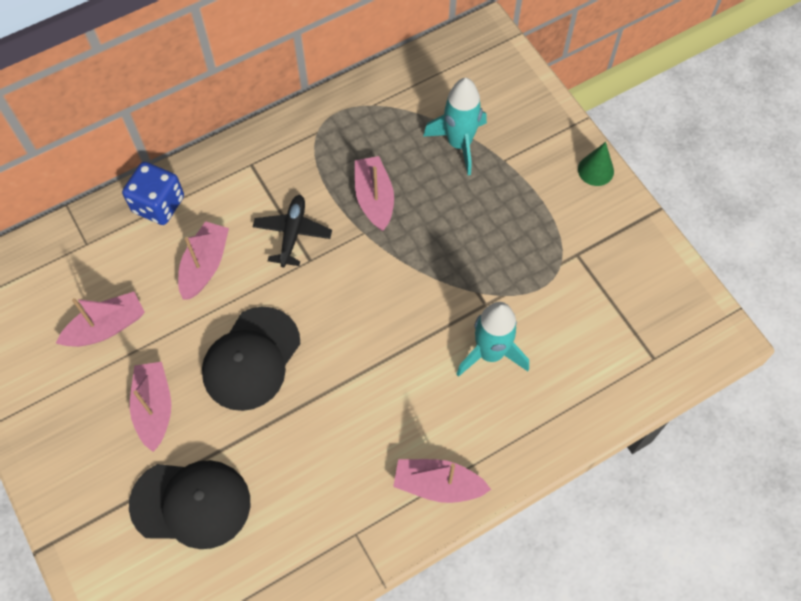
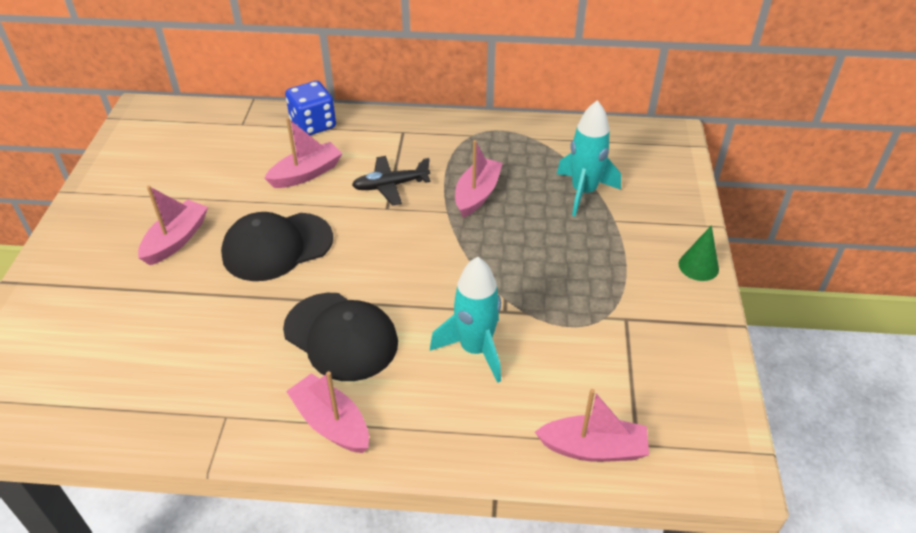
camera: 35 degrees right, 20 degrees down
(106, 327) = (201, 175): pink boat -> pink boat (593, 448)
(191, 503) = (131, 315): black cap -> black cap (341, 336)
(292, 233) = (390, 186): black plane -> black plane turned 150 degrees counterclockwise

